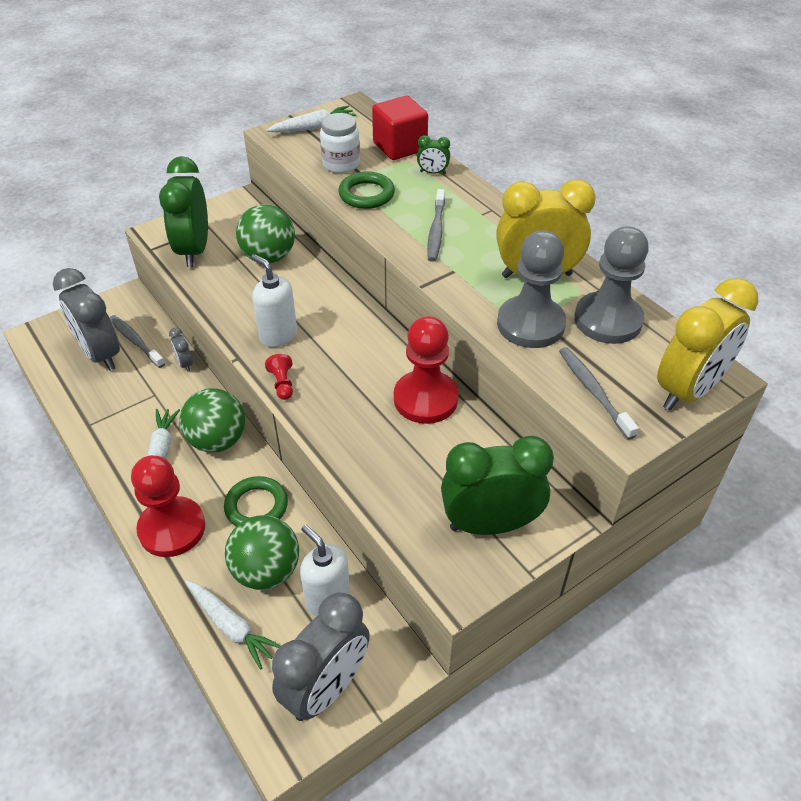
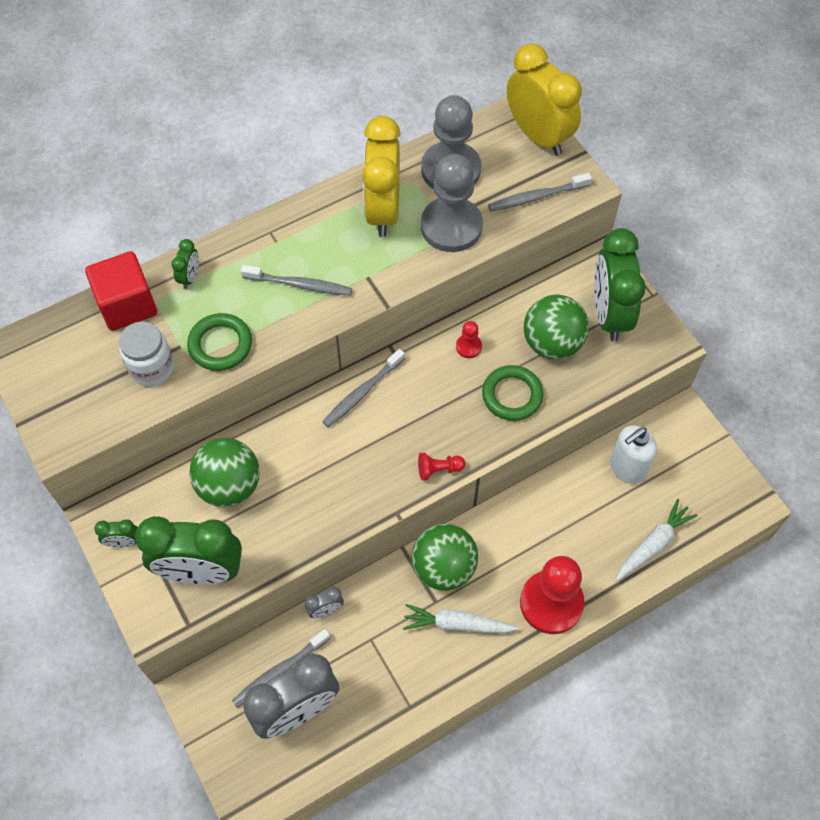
camera: 85 degrees left, 15 degrees up
(223, 211) = (123, 542): none -> green clock
(256, 506) = (528, 527): green ring -> green ring (512, 395)
(266, 571) = (599, 517): green ball -> green ball (552, 343)
(278, 335) = (366, 474): white soap dispenser -> none
(313, 127) = (58, 396): white carrot -> none
(326, 688) = (705, 471): grey clock -> none
(364, 326) = (362, 392): none -> grey toothbrush
(425, 399) = (468, 347): red pawn -> red pawn, size x0.43

